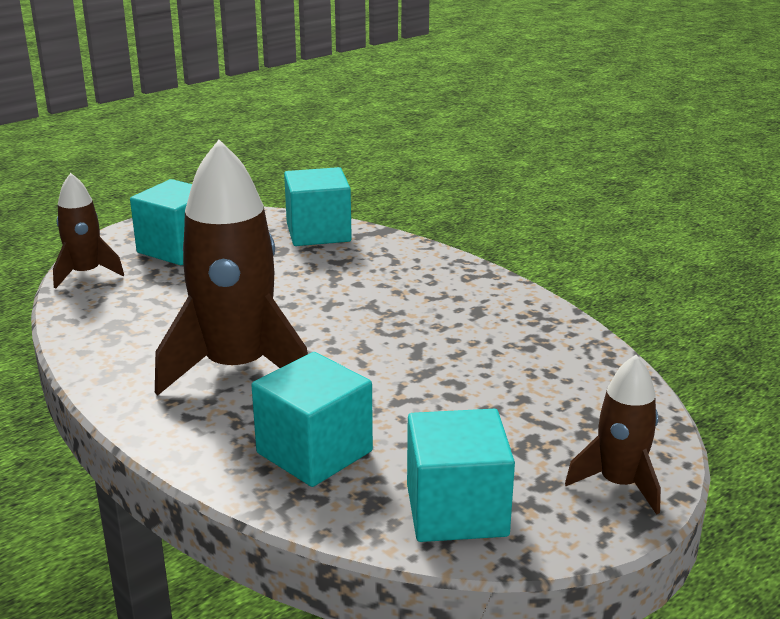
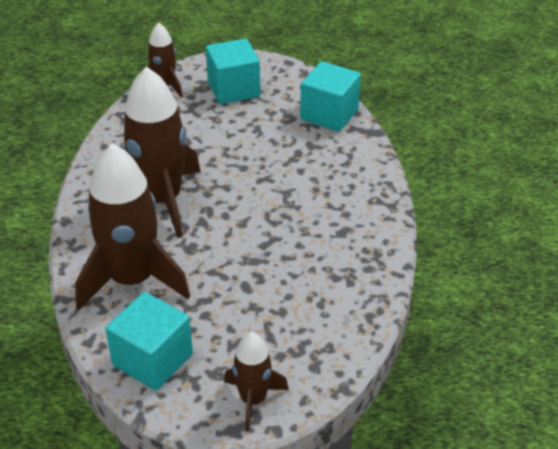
camera: 40 degrees right, 15 degrees up
(314, 452) = (132, 280): turquoise cube -> brown rocket

